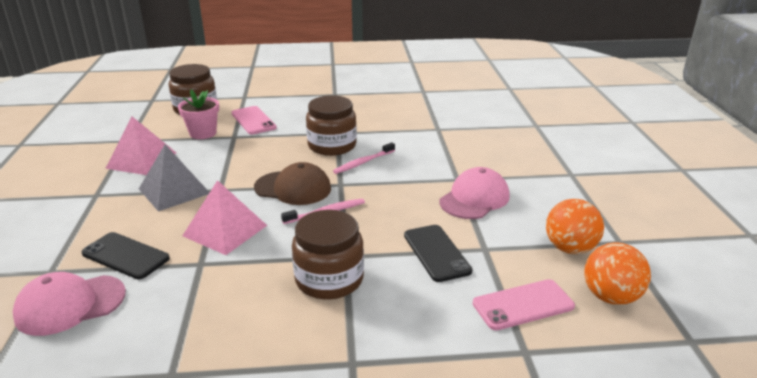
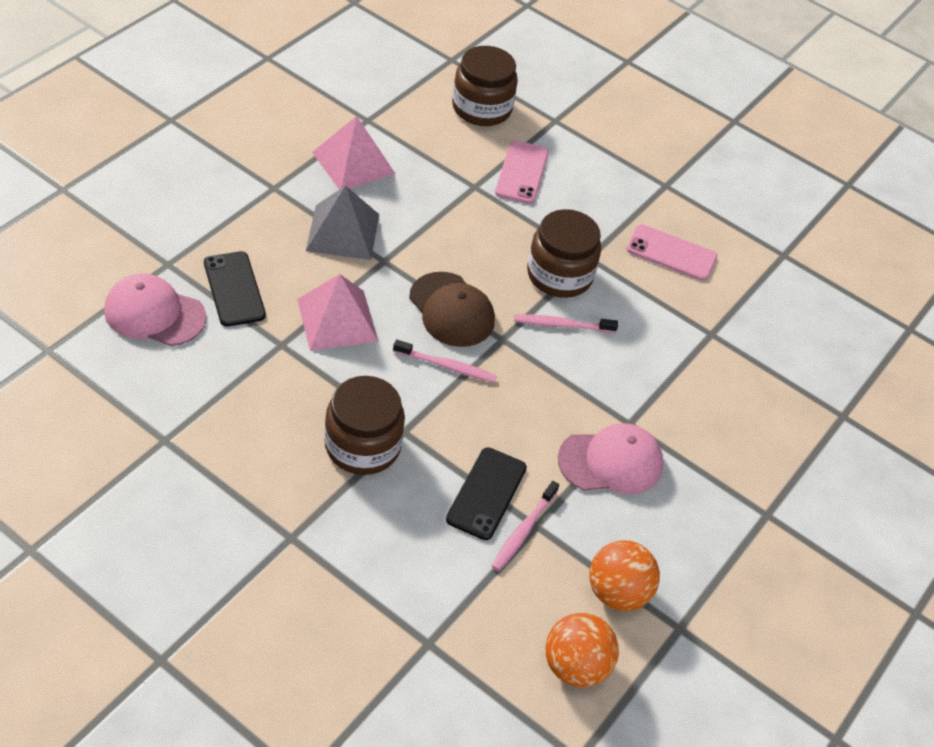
camera: 35 degrees right, 20 degrees up
(203, 133) = (449, 159): pink flower pot -> none
(482, 255) = (523, 530): none -> pink toothbrush
(523, 305) = (487, 606): pink phone -> pink phone (671, 253)

